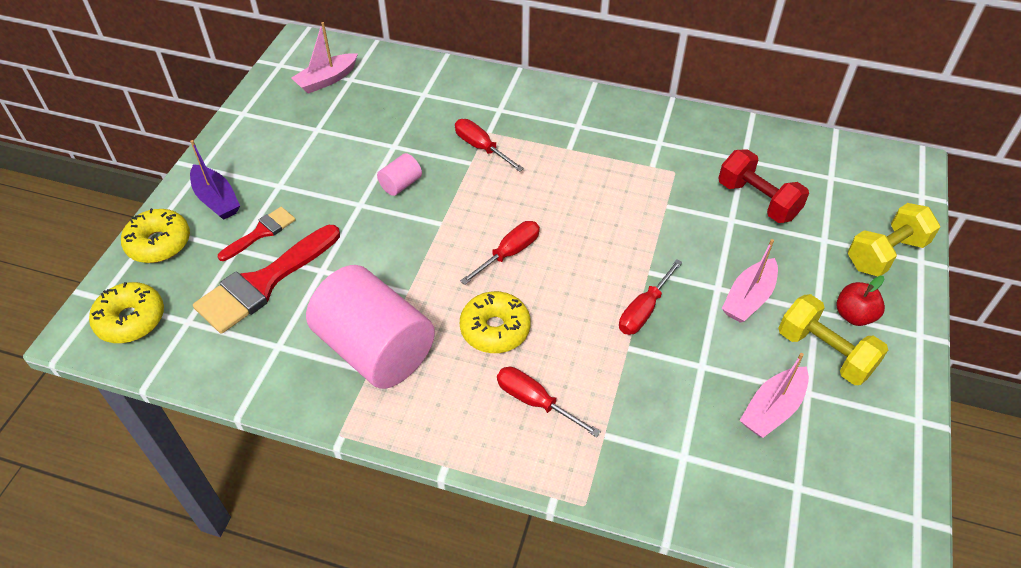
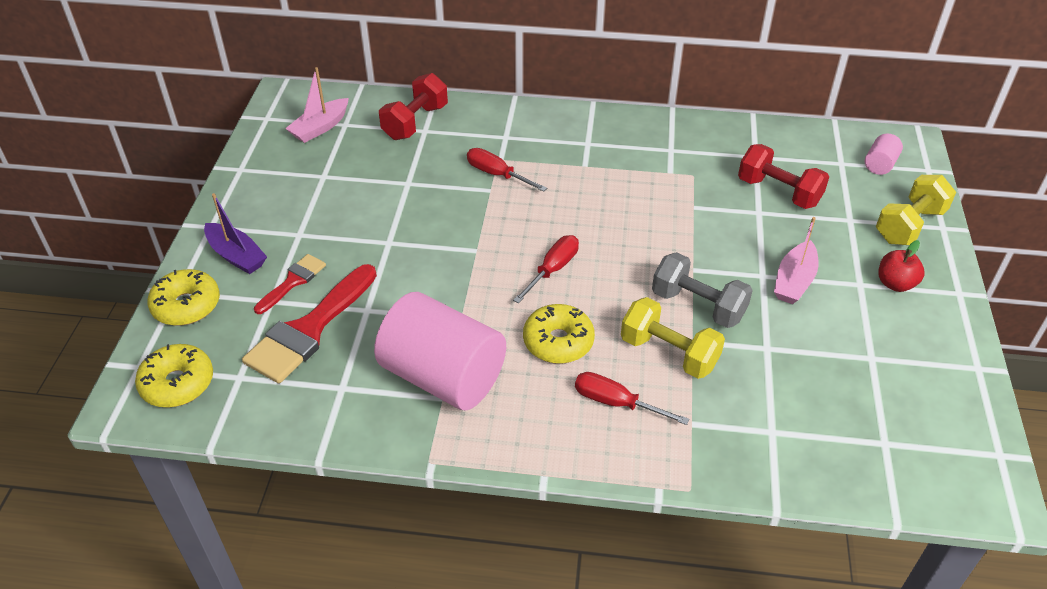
camera: 10 degrees left, 5 degrees down
(401, 184) = (425, 218): pink cylinder -> pink cylinder (880, 165)
(417, 85) = (415, 122): none -> red dumbbell
(643, 311) = (698, 305): red screwdriver -> grey dumbbell
(772, 409) = (843, 377): pink boat -> none
(824, 353) = (877, 320): yellow dumbbell -> yellow dumbbell (669, 353)

